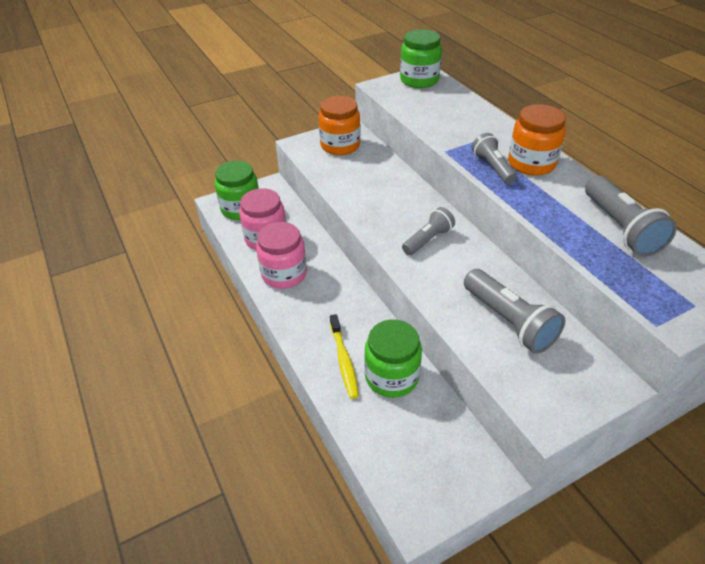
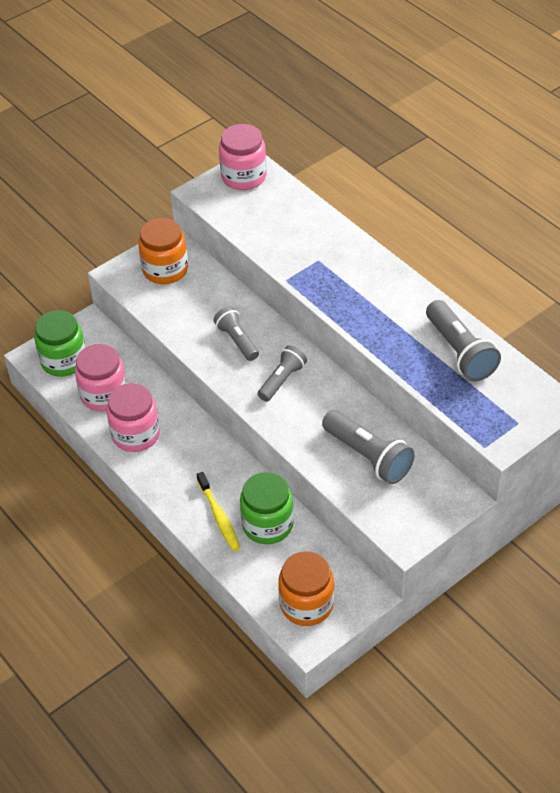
camera: 10 degrees left, 5 degrees up
(419, 80) = (243, 177): green jar -> pink jar
(493, 168) = (337, 295): grey flashlight -> grey flashlight (237, 340)
(531, 163) = (375, 284): orange jar -> orange jar (306, 604)

